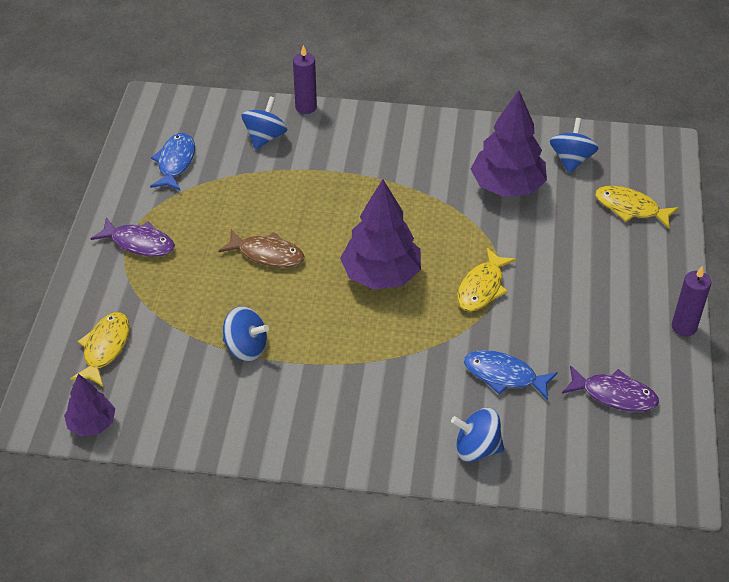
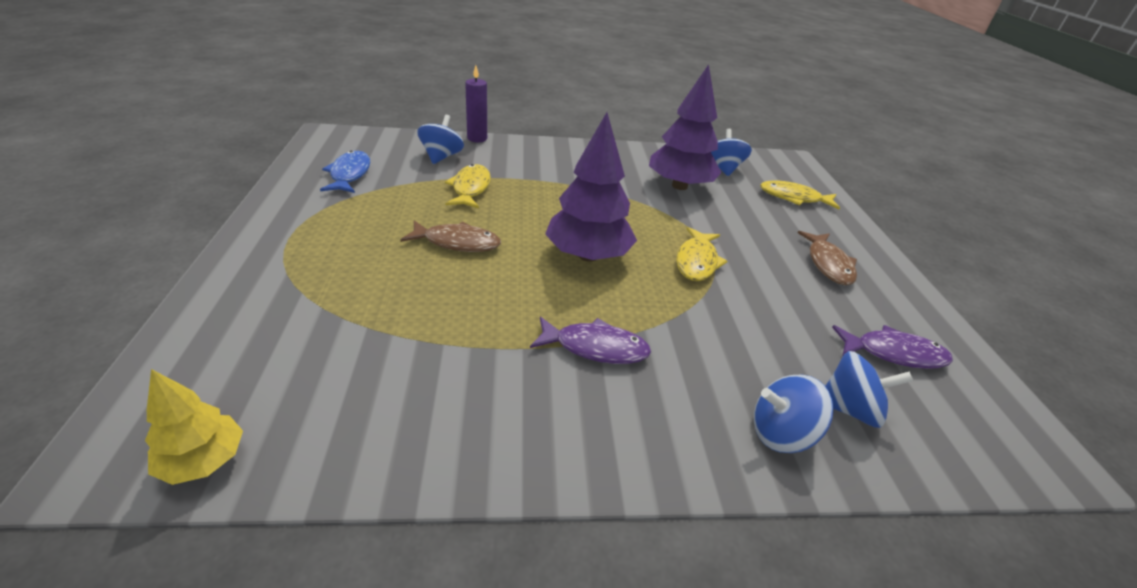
camera: 15 degrees left, 10 degrees down
(92, 424) = (204, 461): purple tree -> yellow tree
(105, 348) = (243, 350): yellow fish -> yellow fish (470, 188)
(139, 243) = (304, 238): purple fish -> purple fish (595, 347)
(246, 348) = (444, 336): blue spinning top -> blue spinning top (849, 409)
(504, 375) = (765, 343): blue fish -> none
(614, 298) = (828, 264): none -> brown fish
(684, 327) = (910, 284): purple candle -> none

